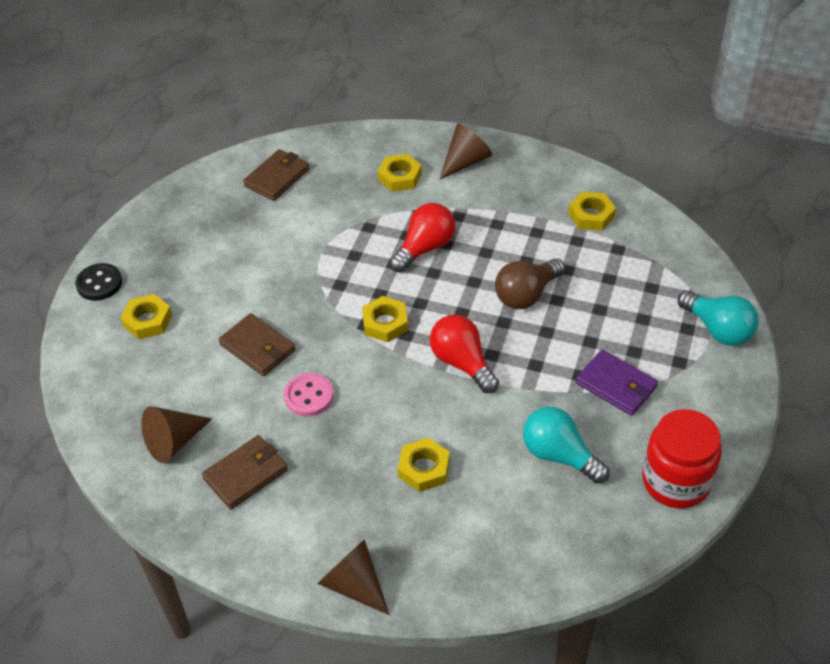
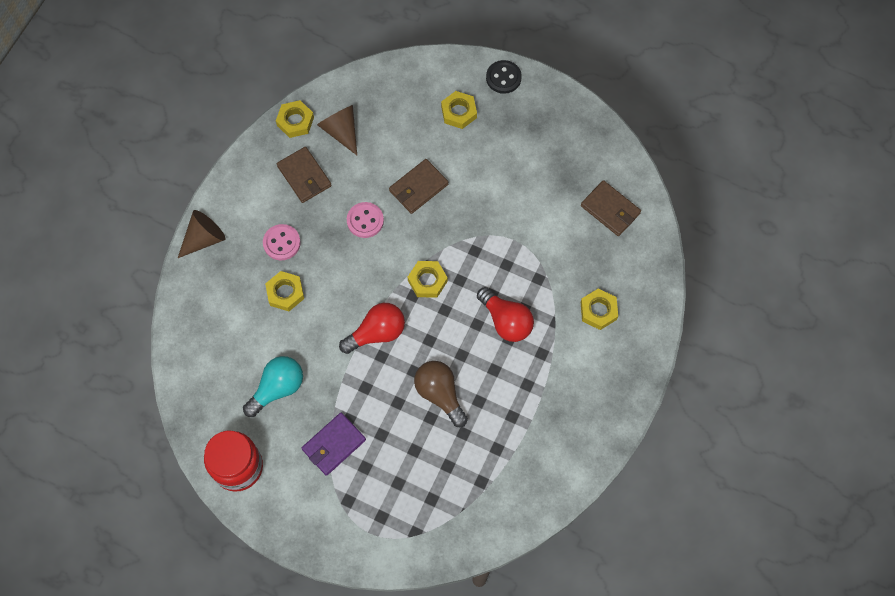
camera: 95 degrees right, 20 degrees up
(350, 485) = (282, 243): none -> pink button
(466, 161) = (612, 370): brown cone -> none
(591, 215) = (526, 468): yellow nut -> yellow nut (295, 121)
(718, 329) = (376, 542): turquoise light bulb -> none

